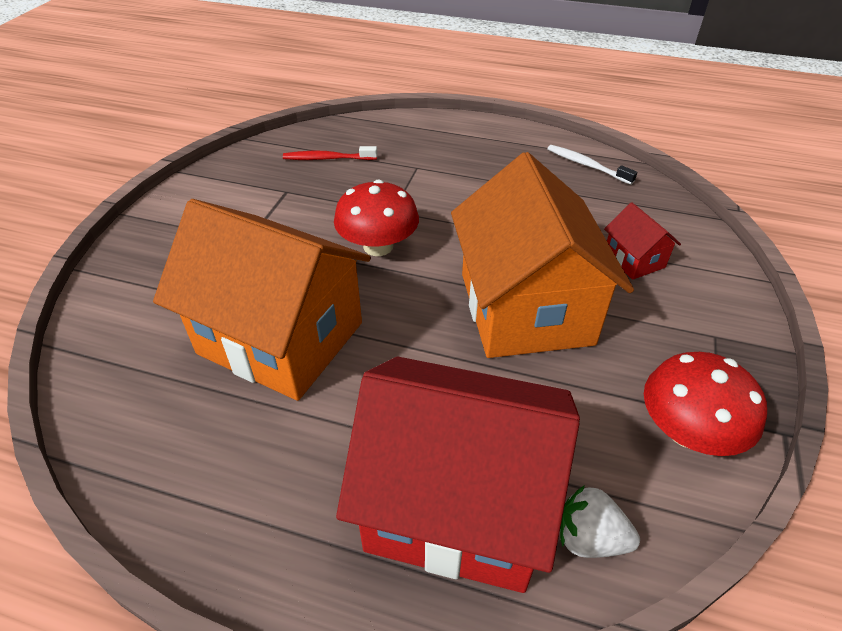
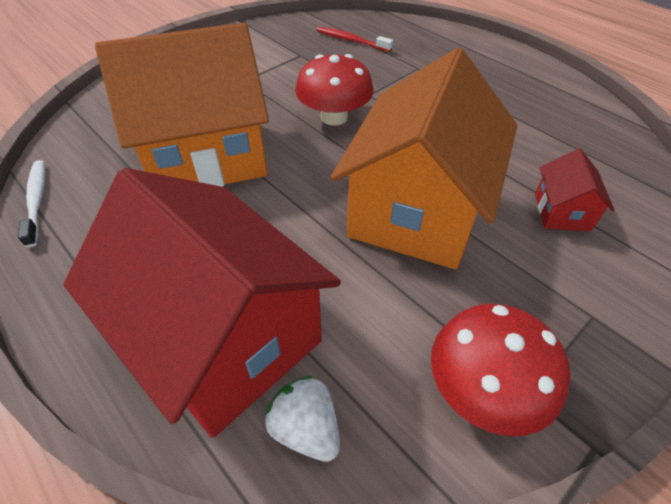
camera: 30 degrees right, 5 degrees up
(281, 338) = (206, 156): orange house -> orange house turned 75 degrees counterclockwise
(587, 165) = (583, 113): white toothbrush -> white toothbrush (37, 201)

